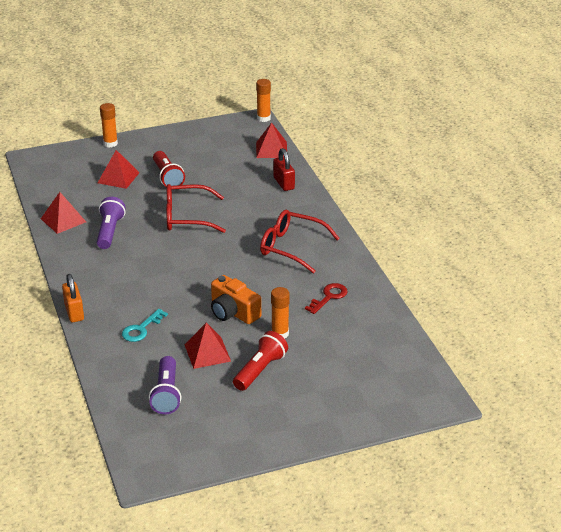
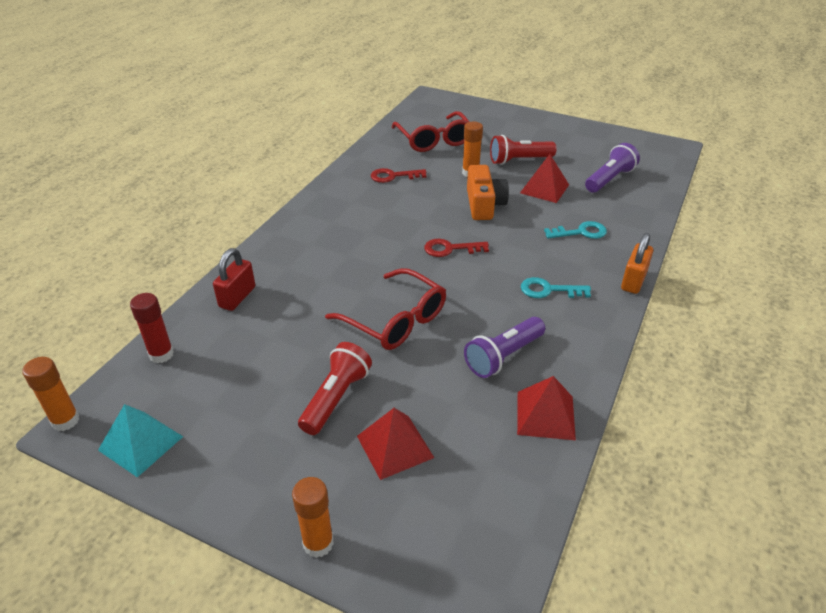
camera: 135 degrees left, 5 degrees up
(122, 277) = (548, 290): none -> turquoise key
(212, 268) = (450, 249): none -> red key
(222, 129) = (140, 443): none -> turquoise pyramid
(271, 149) = (161, 354): red pyramid -> red glue stick
(291, 247) = (352, 227): red glasses -> red glasses (434, 140)

